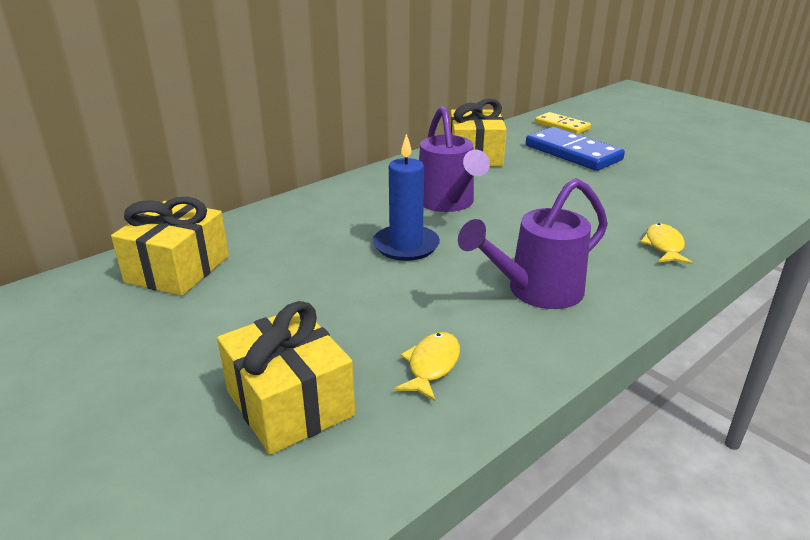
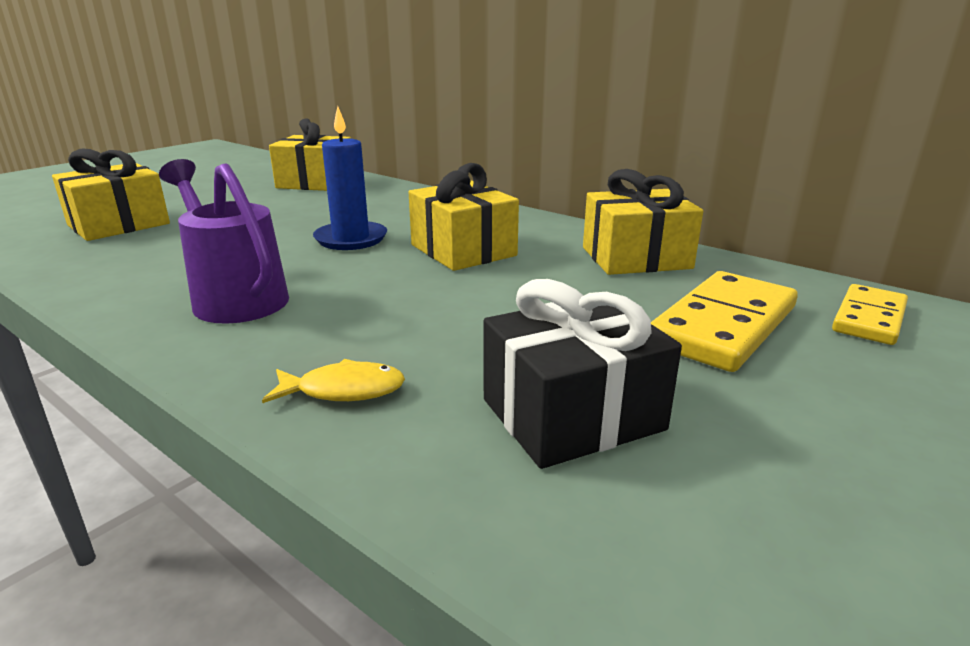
camera: 80 degrees right, 5 degrees down
(431, 366) = (129, 259): yellow fish -> none
(448, 203) = (463, 250): purple watering can -> yellow gift
(573, 153) = (723, 326): blue domino -> yellow domino
(667, 195) = (572, 414): none -> black gift

